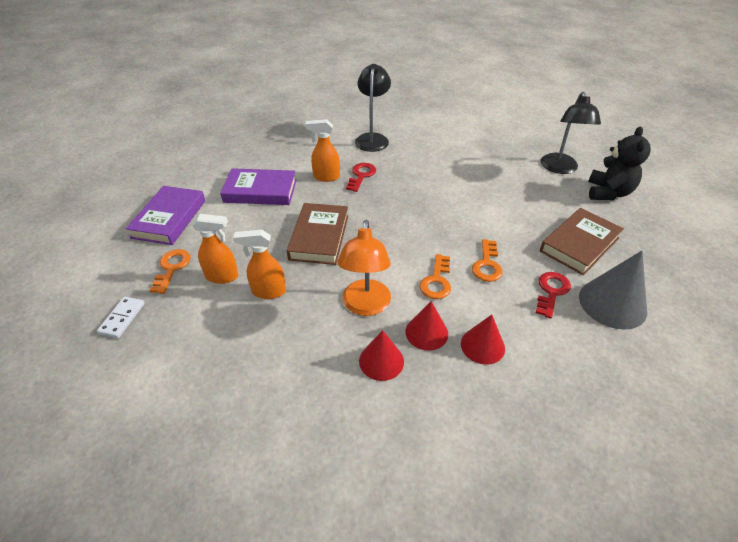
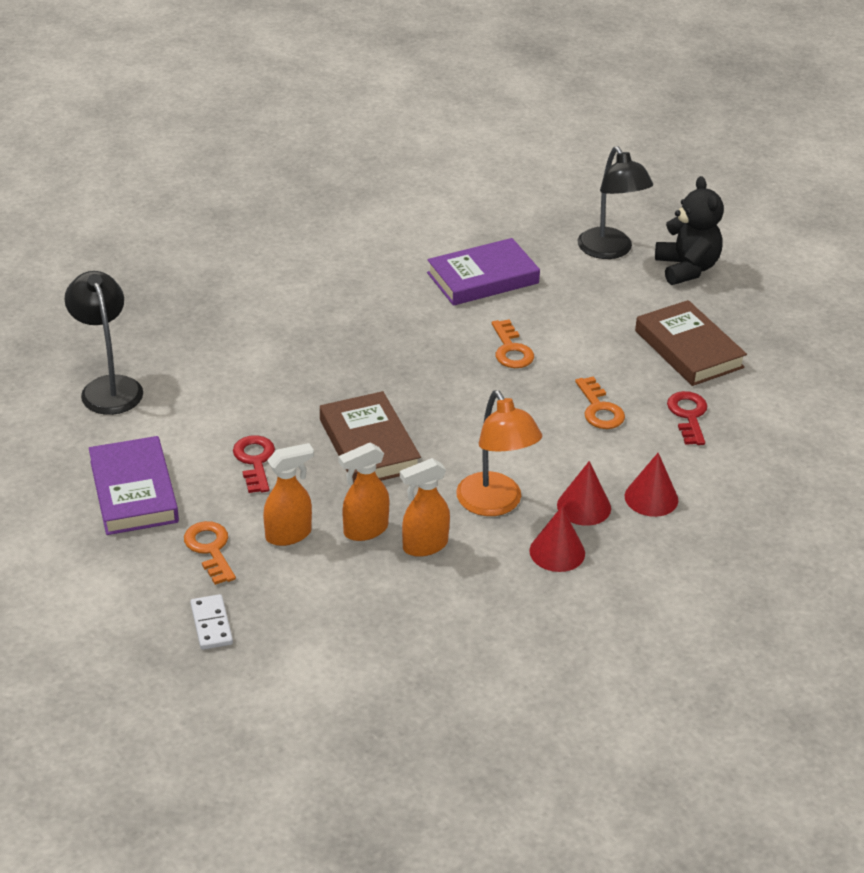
camera: 30 degrees left, 5 degrees down
(260, 191) = (227, 411): purple book -> purple book (482, 278)
(326, 177) = (303, 360): orange spray bottle -> orange spray bottle (424, 546)
(361, 175) = (352, 343): red key -> red key (255, 461)
(372, 138) = (319, 279): black lamp -> black lamp (108, 387)
(436, 281) = (555, 448): orange key -> orange key (511, 350)
(579, 244) = (689, 349): brown book -> brown book turned 45 degrees counterclockwise
(612, 303) = (757, 406): grey cone -> none

